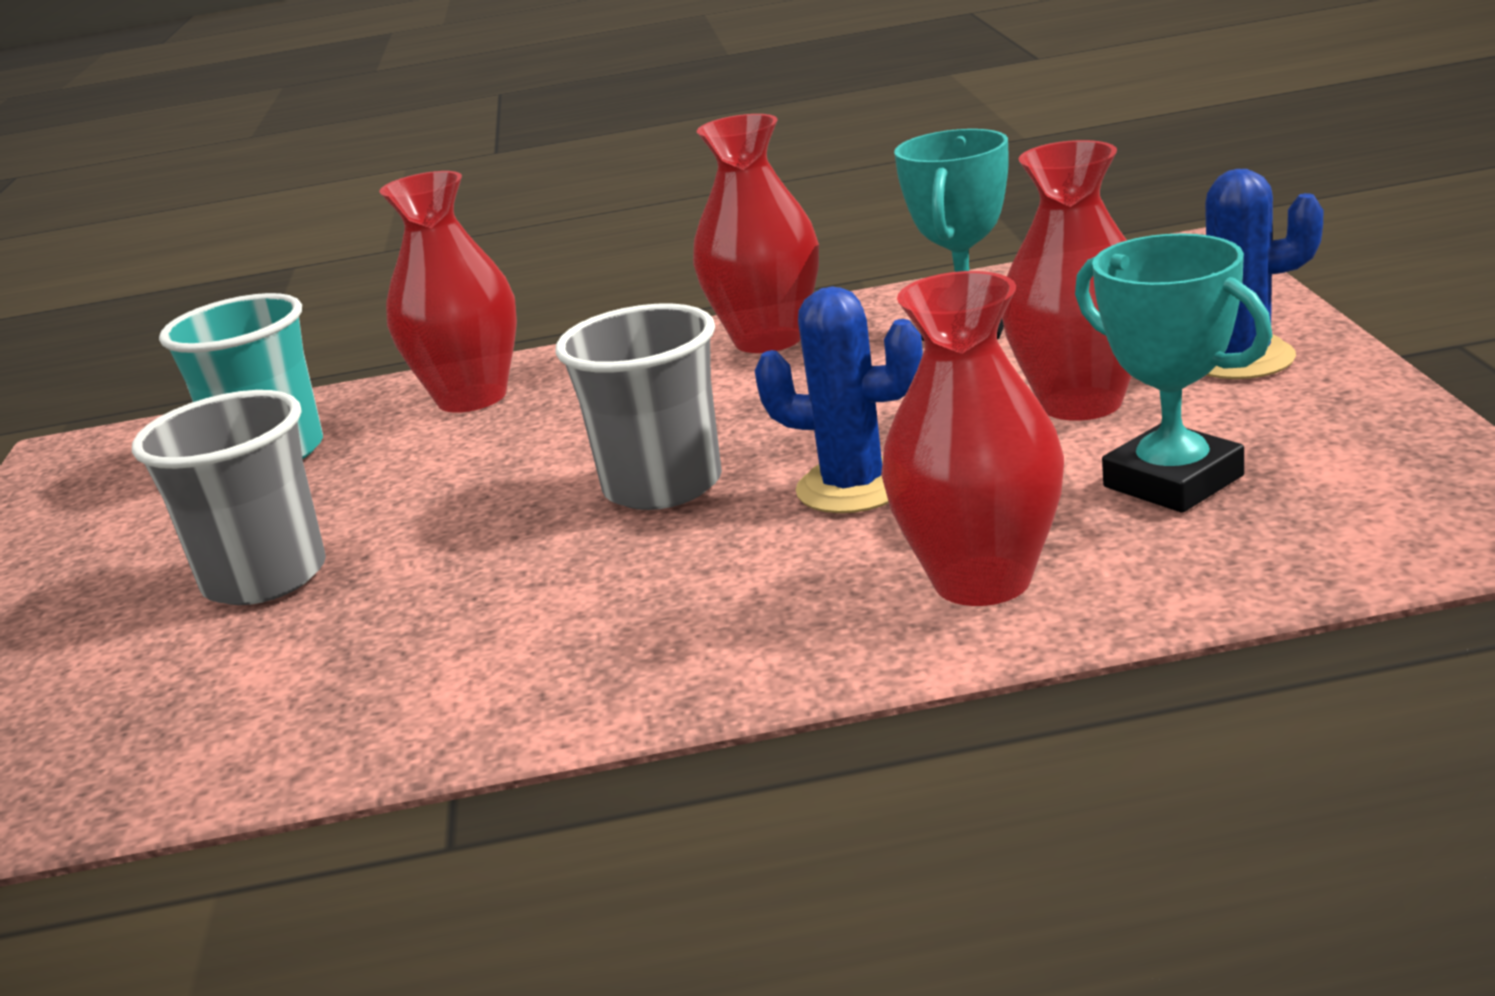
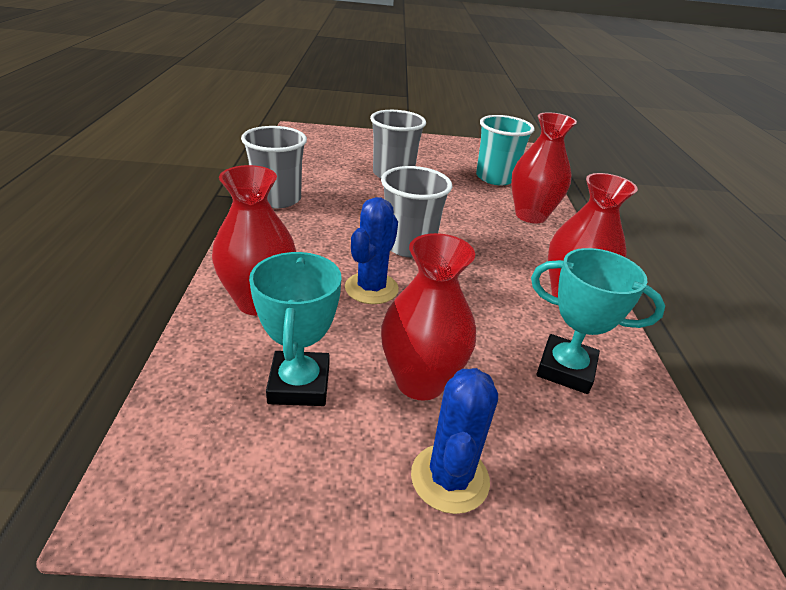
camera: 90 degrees right, 10 degrees up
(474, 705) = (277, 199): none -> grey cup
(1173, 481) = (299, 384): turquoise trophy -> turquoise trophy turned 60 degrees counterclockwise

